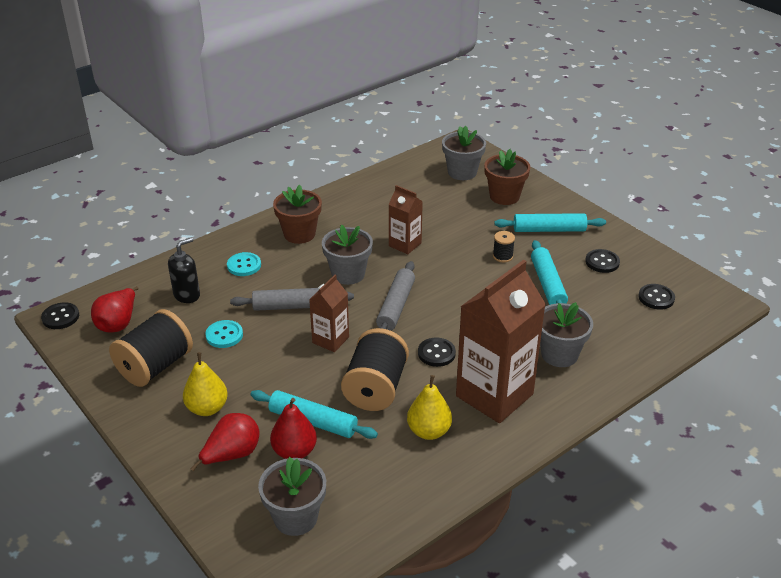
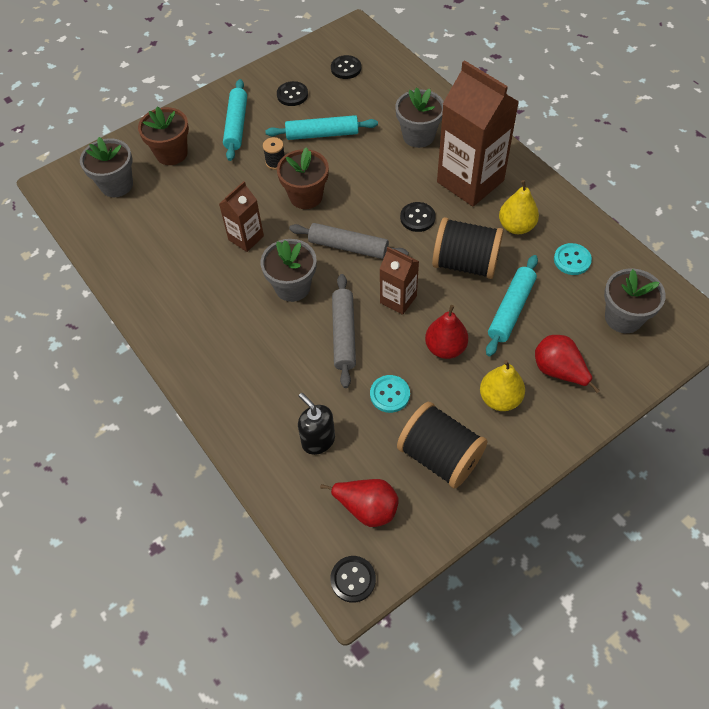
camera: 85 degrees left, 20 degrees up
(244, 265) = (267, 386): turquoise button -> turquoise button (572, 260)
(294, 451) = (549, 322): red pear -> red pear (445, 348)
(299, 234) = (212, 334): brown flower pot -> brown flower pot (306, 196)

